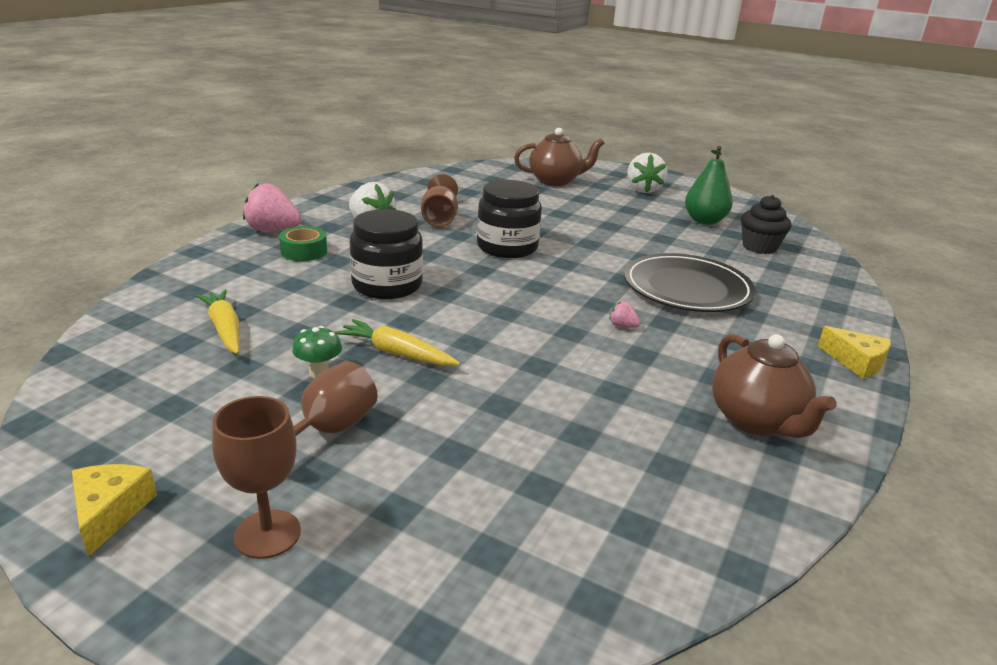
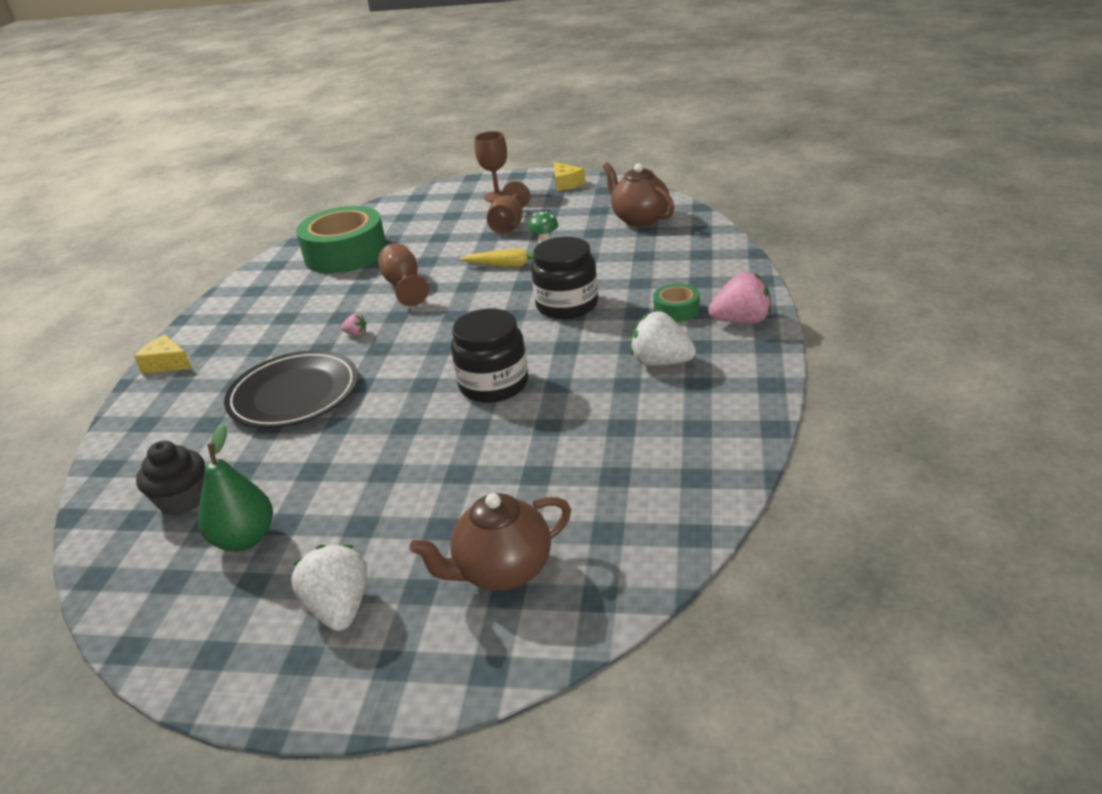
camera: 165 degrees right, 5 degrees up
(225, 329) = (634, 243): yellow carrot -> none
(439, 219) = (600, 401): brown goblet -> brown goblet (404, 286)
(629, 477) = (346, 253): none -> green tape
(756, 421) = (266, 299): brown teapot -> brown teapot (639, 219)

